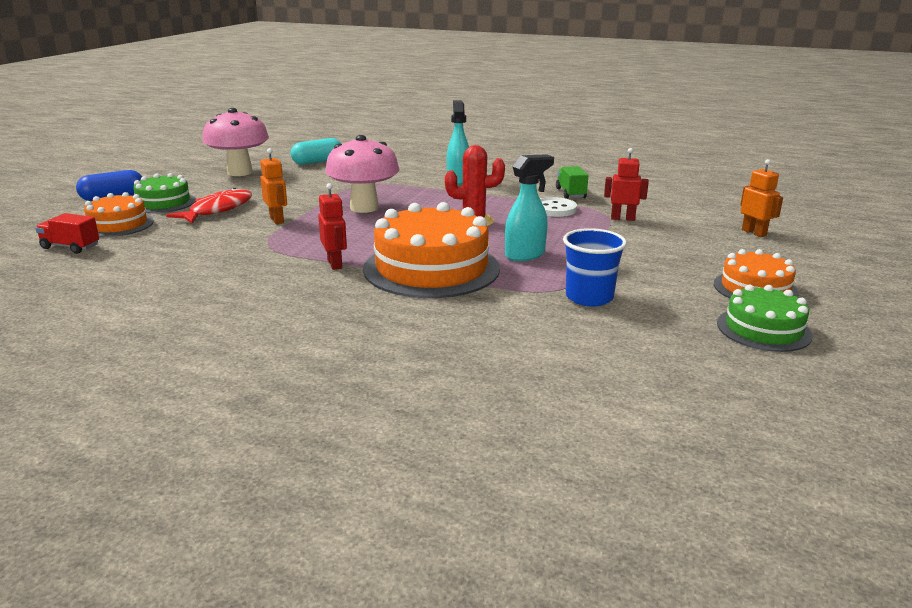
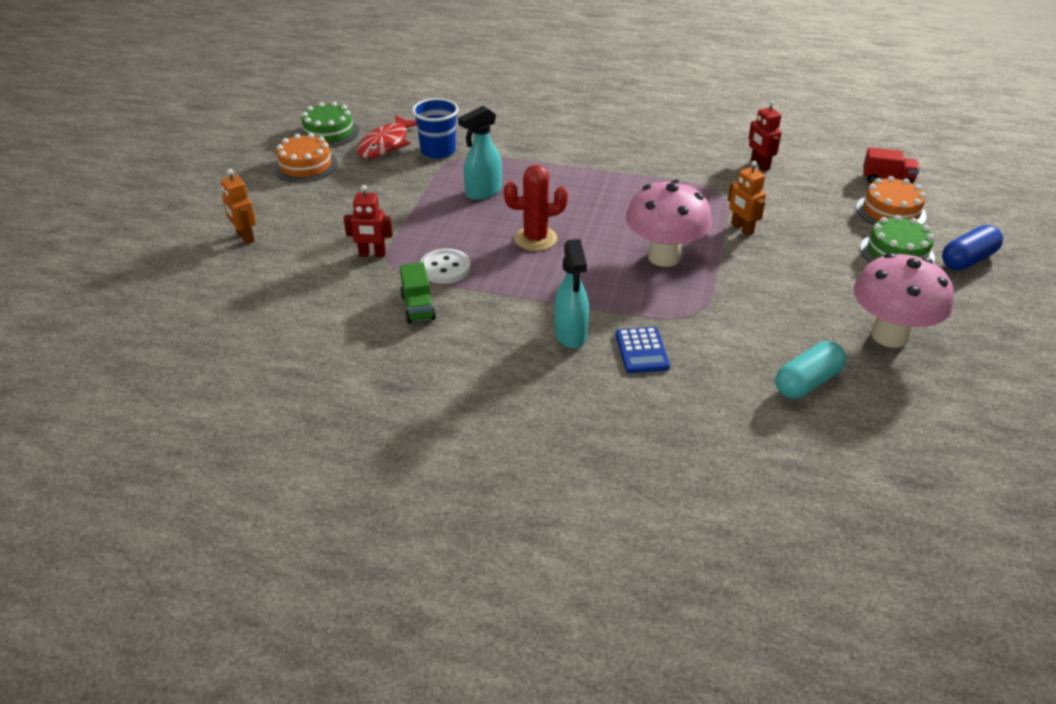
camera: 175 degrees right, 15 degrees up
(218, 210) = (821, 243): red fish -> red fish (386, 144)
(335, 264) = (643, 172): red robot -> red robot (759, 165)
(412, 173) = (642, 351): none -> blue calculator
(431, 268) = (562, 172): orange cake -> none

